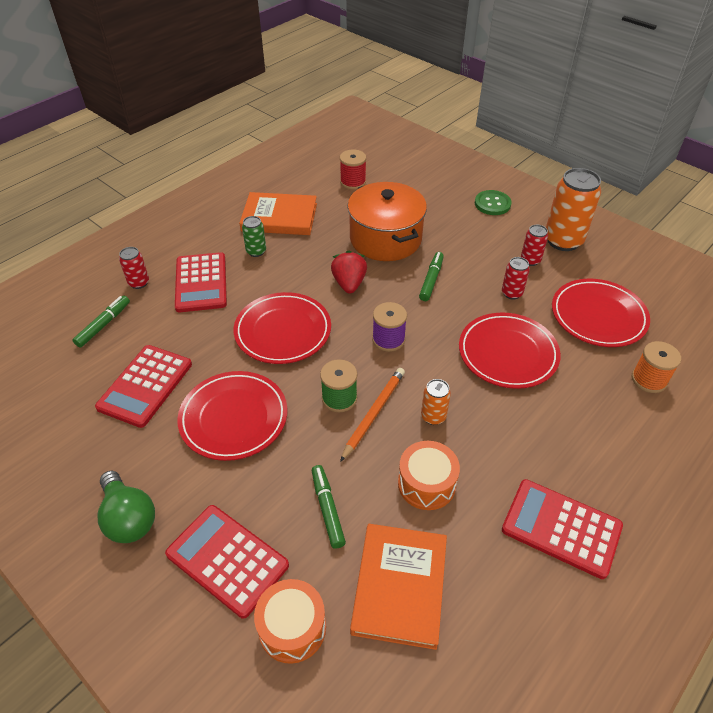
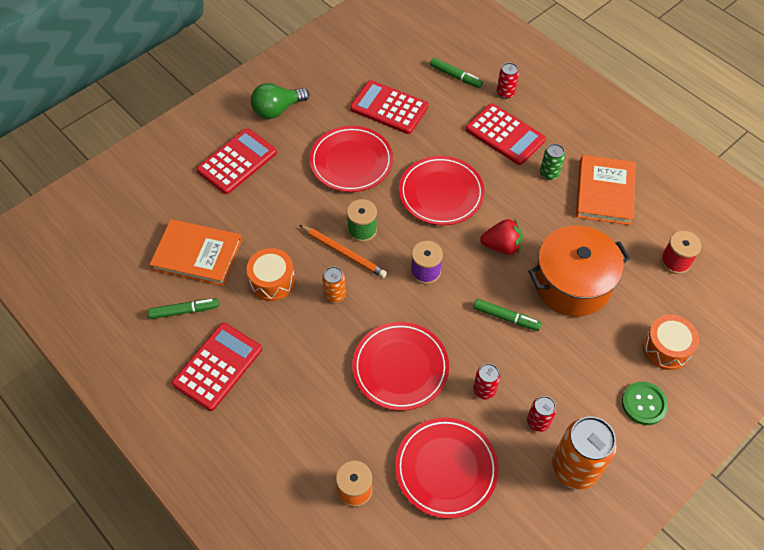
camera: 95 degrees right, 10 degrees up
(201, 283) = (505, 134): red calculator -> red calculator turned 135 degrees counterclockwise
(292, 627) = (185, 195): orange drum -> orange drum (666, 348)
(327, 509) = (263, 217): green marker -> green marker (184, 311)

